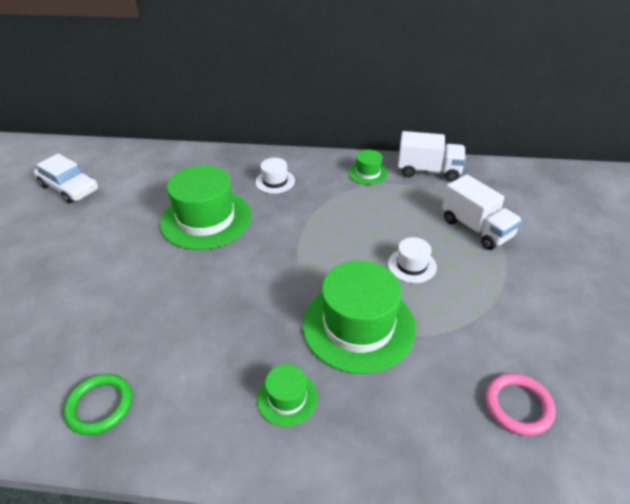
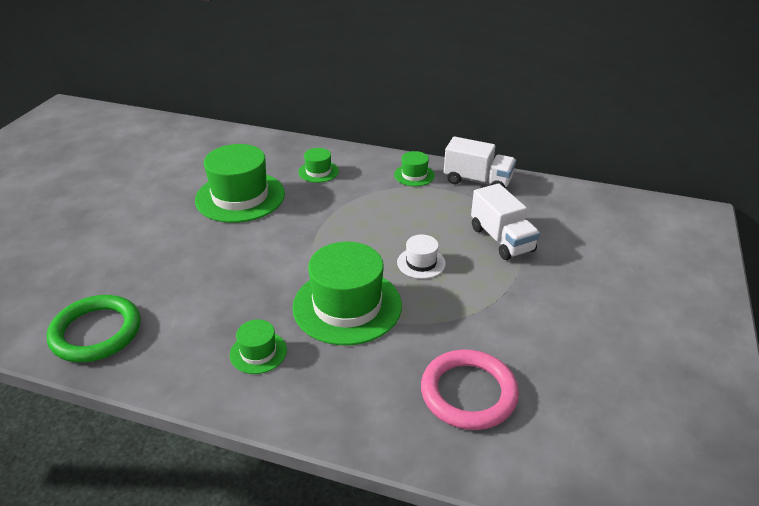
camera: 10 degrees right, 5 degrees down
(69, 188) = (124, 154): white car -> none
(100, 406) = (96, 332): green ring -> green ring, size x1.50
(275, 181) = (318, 171): white hat -> green hat
(518, 406) = (468, 393): pink ring -> pink ring, size x1.50

